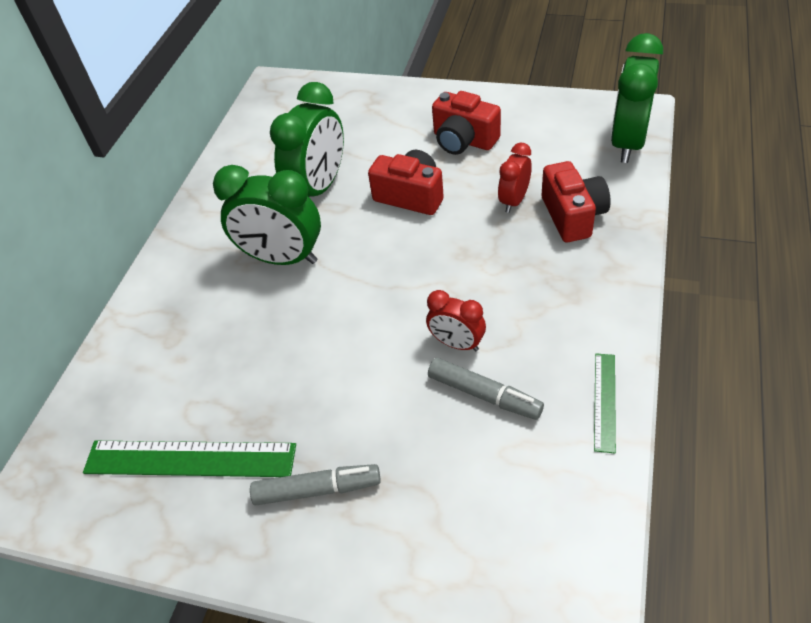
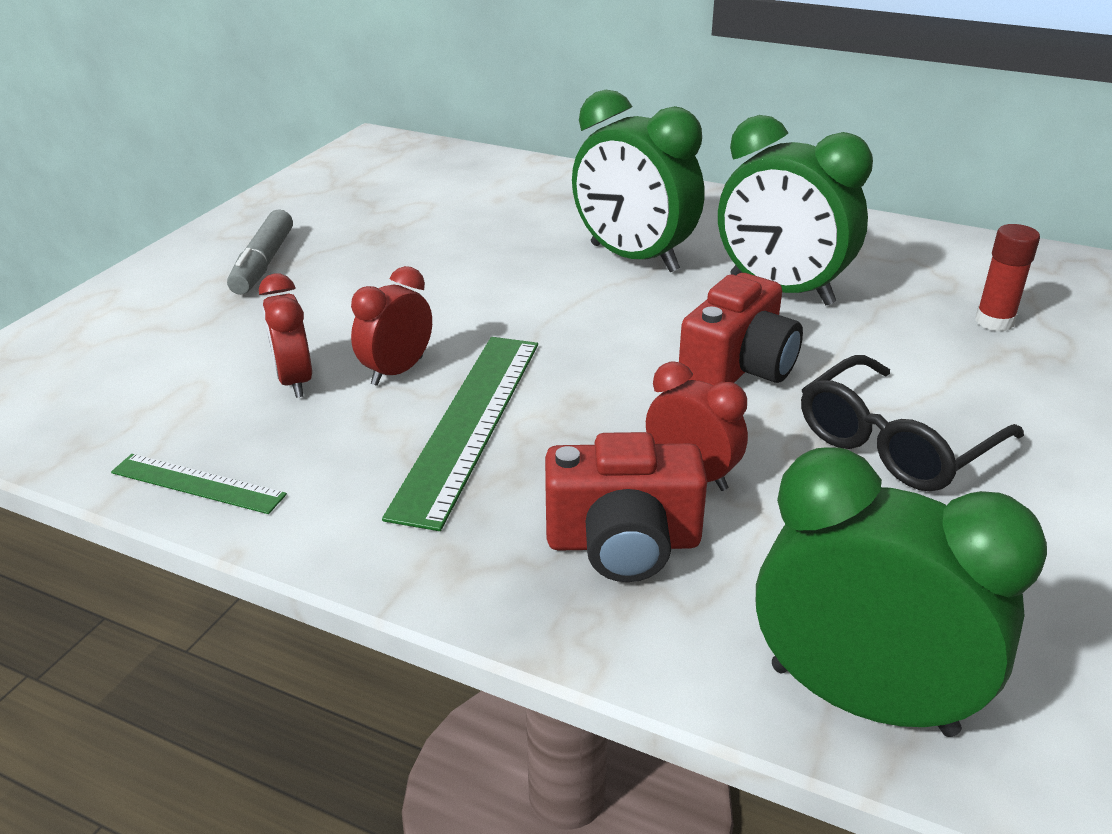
camera: 95 degrees right, 15 degrees down
(189, 459) = (360, 203): green ruler -> green ruler (468, 423)
(282, 258) = (633, 258): green clock -> green clock turned 75 degrees counterclockwise
(341, 112) = (994, 321): none -> red glue stick
(463, 140) = (895, 443): red camera -> black glasses
(484, 395) = (295, 381): grey marker -> red clock

